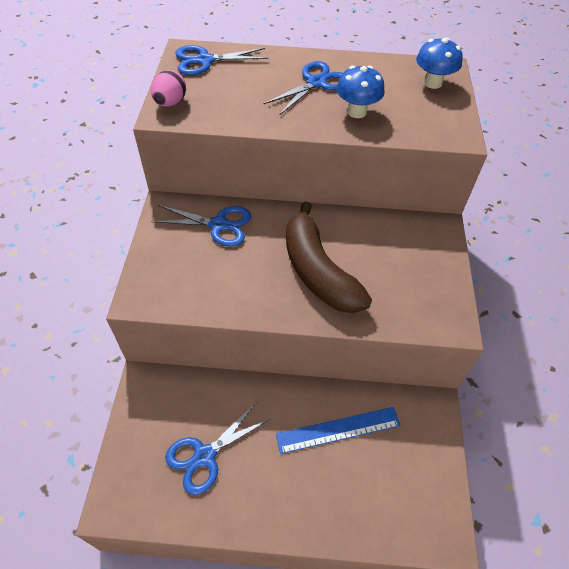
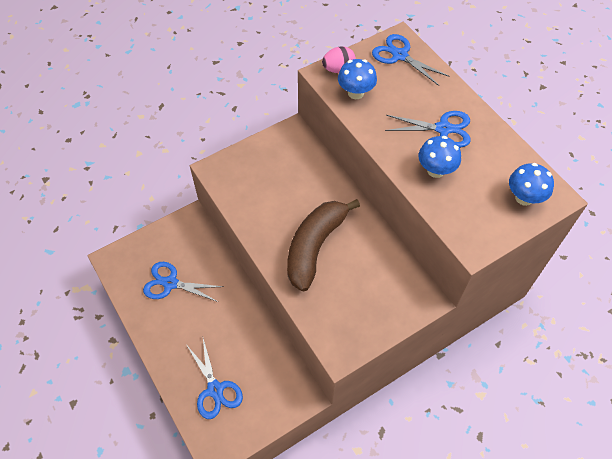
camera: 55 degrees right, 5 degrees up
(213, 108) = (355, 93): none -> blue mushroom
(218, 225) = (303, 168): blue scissors -> blue scissors (215, 389)
(338, 430) = (241, 345): blue ruler -> none

